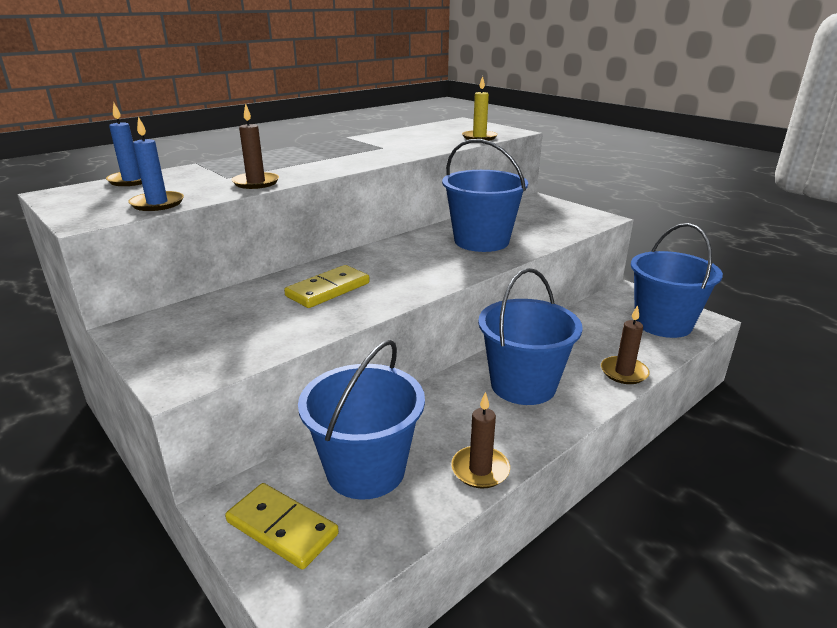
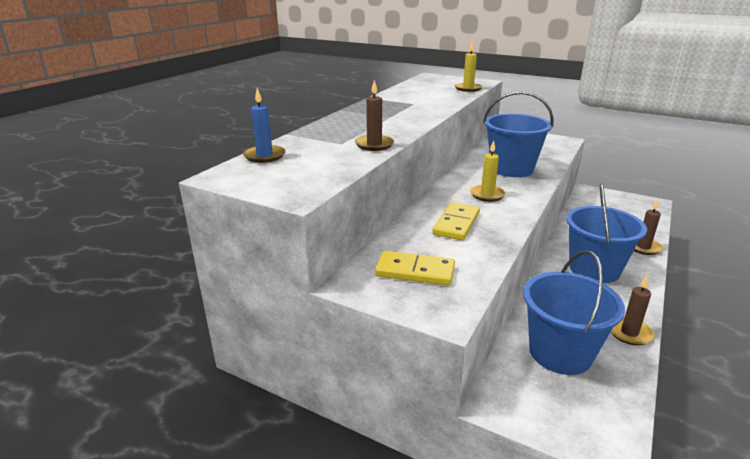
camera: 20 degrees left, 0 degrees up
(157, 203) = (330, 173): blue candle -> none
(282, 528) = (551, 408): yellow domino -> yellow domino (415, 271)
(409, 265) = (487, 195): none -> yellow candle
(663, 323) = (631, 210): blue bucket -> none

